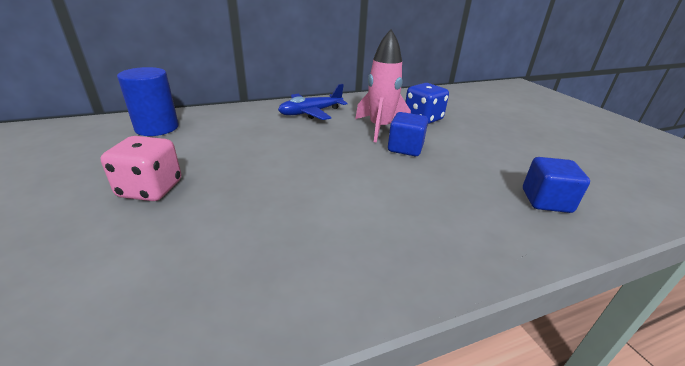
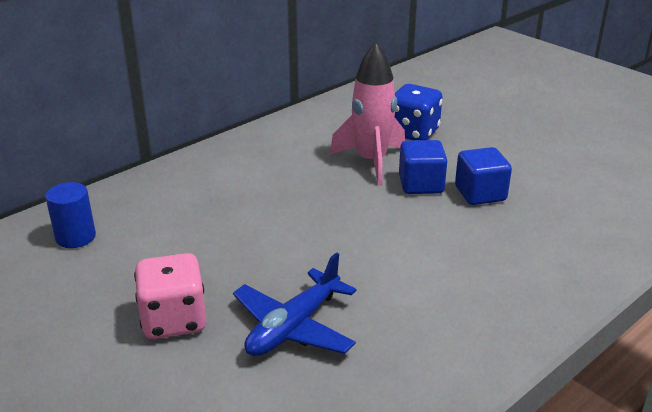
camera: 20 degrees left, 0 degrees up
(157, 128) = (75, 237): blue cylinder -> blue cylinder, size x0.65
(311, 113) = (263, 158): blue plane -> blue plane (294, 327)
(546, 201) = (596, 214): blue cube -> blue cube (480, 194)

